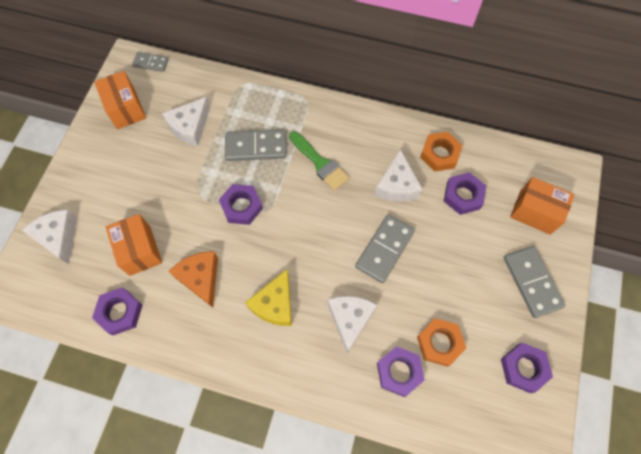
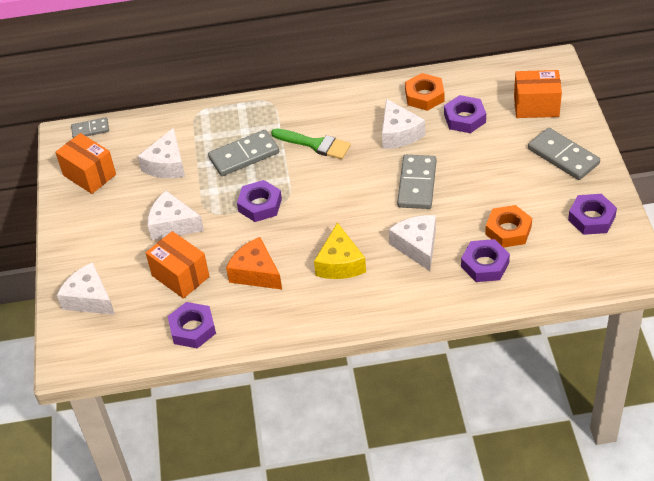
camera: 20 degrees left, 20 degrees down
(162, 192) = (172, 224): none -> white cheese

